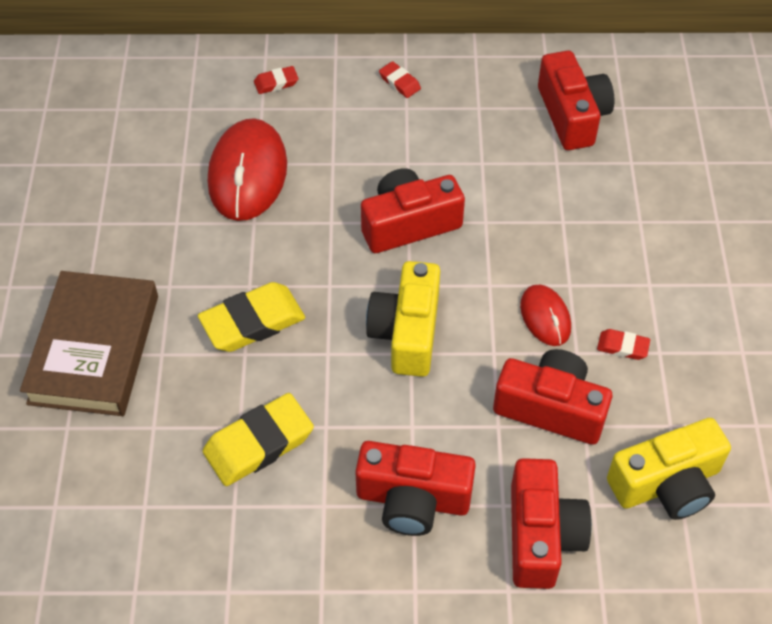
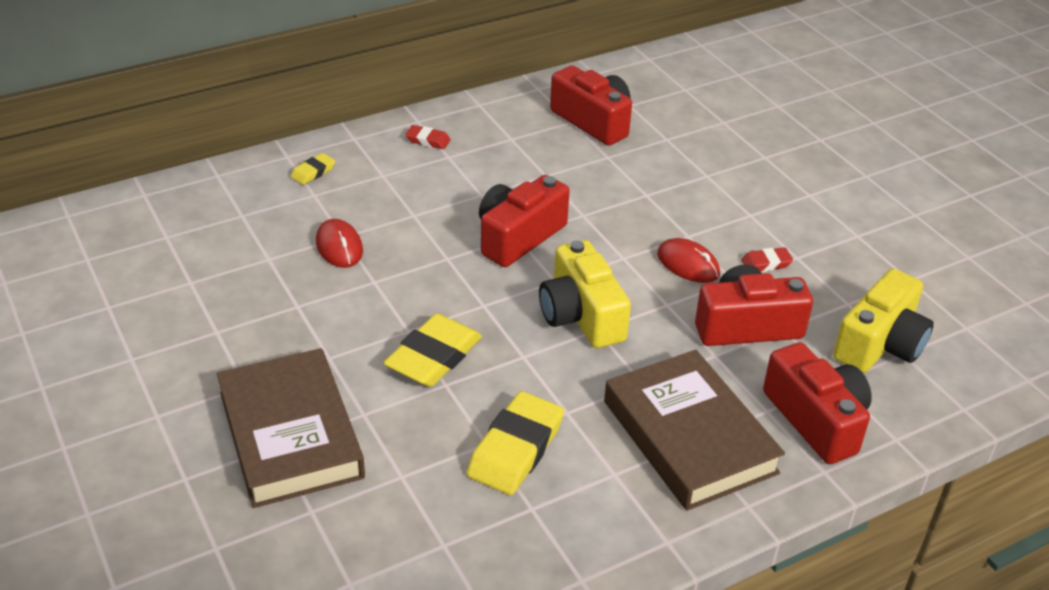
camera: 30 degrees left, 15 degrees down
(248, 174) = (339, 247): red mouse -> red mouse, size x0.54
(276, 83) = (313, 172): red eraser -> yellow eraser
(413, 499) = (689, 437): red camera -> brown book

